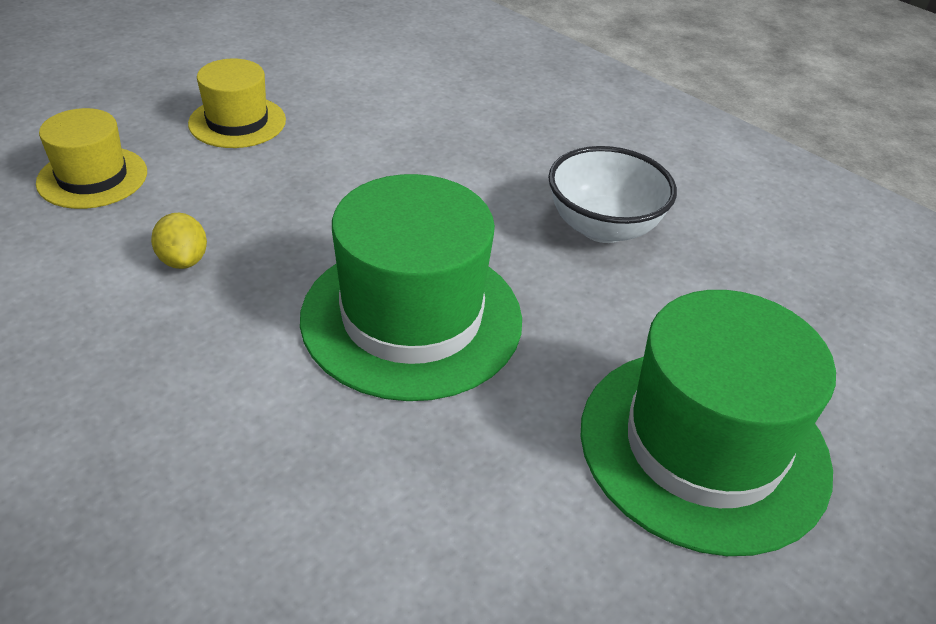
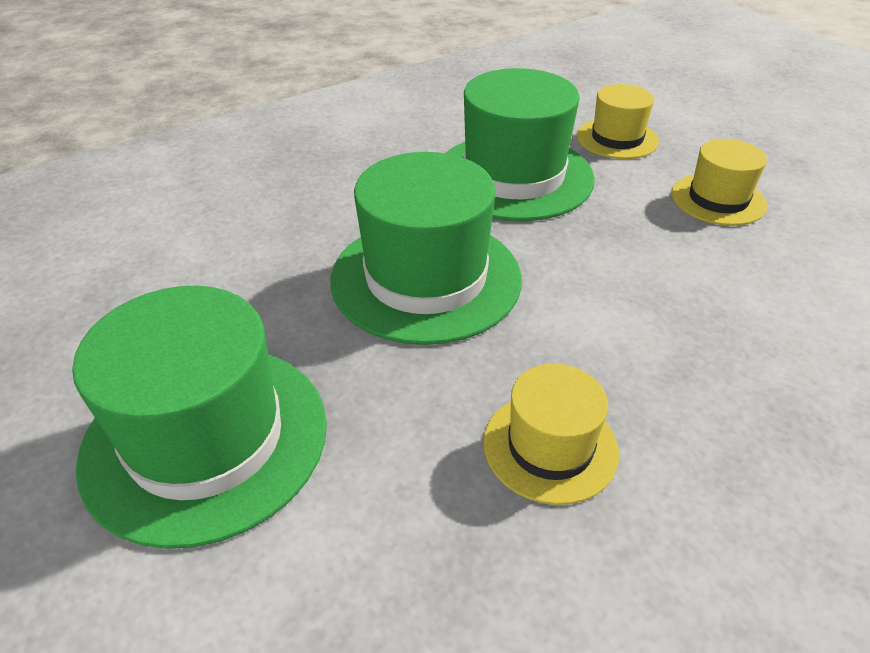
camera: 105 degrees right, 0 degrees up
(183, 260) = (514, 176): yellow lemon -> green hat
(603, 227) = (550, 446): white bowl -> yellow hat

